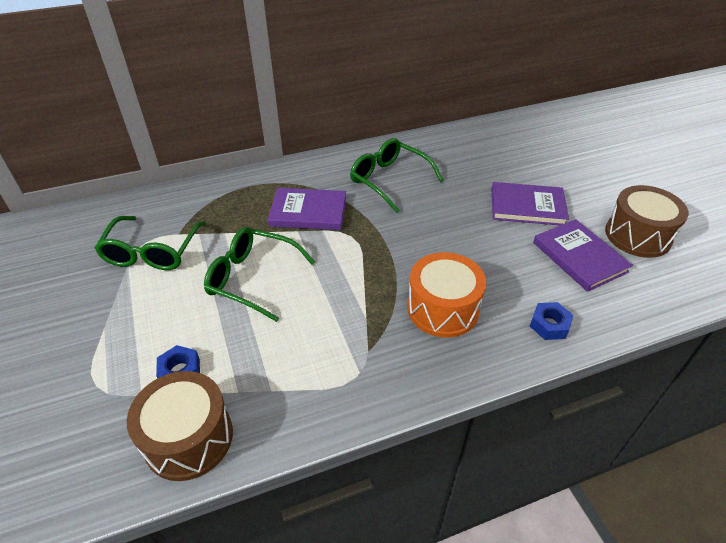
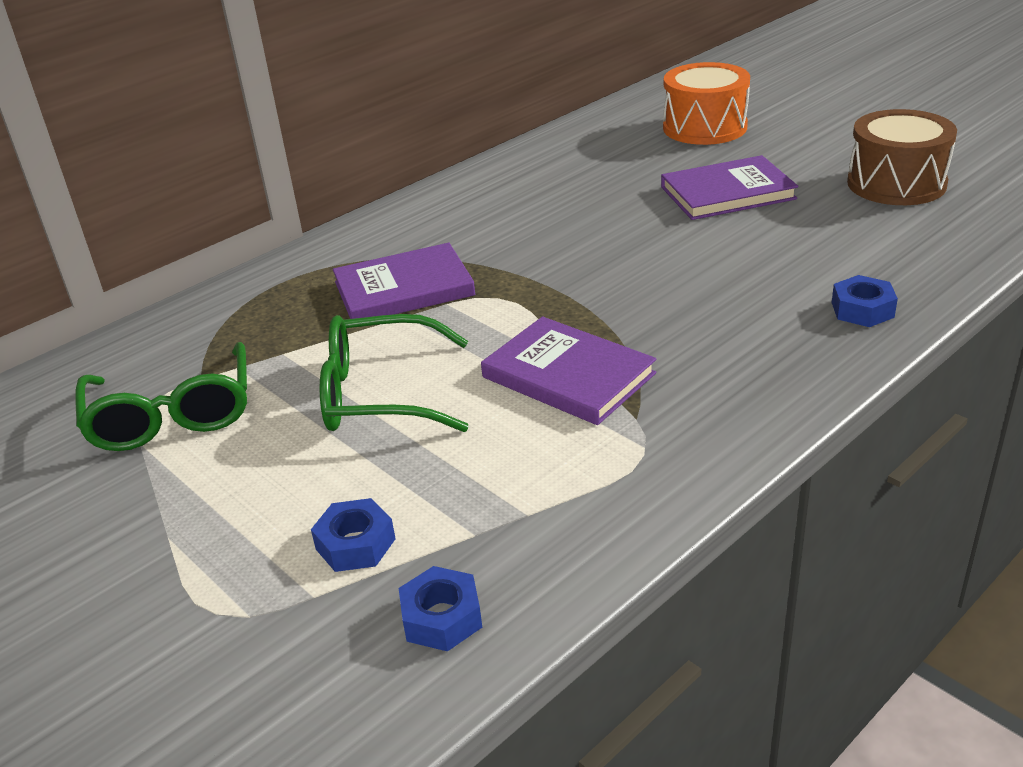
camera: 20 degrees left, 10 degrees down
(188, 438) = (441, 618): brown drum -> blue nut
(390, 180) = (502, 217): green glasses -> none
(443, 309) = (704, 338): orange drum -> orange drum (704, 127)
(579, 257) = (841, 227): purple book -> purple book (568, 375)

